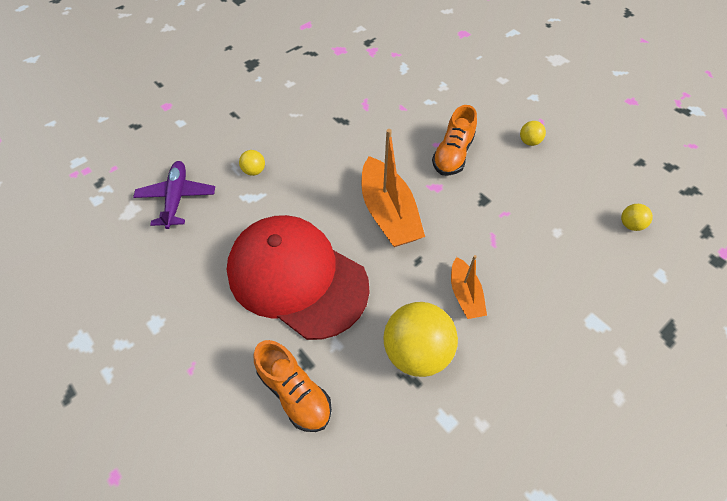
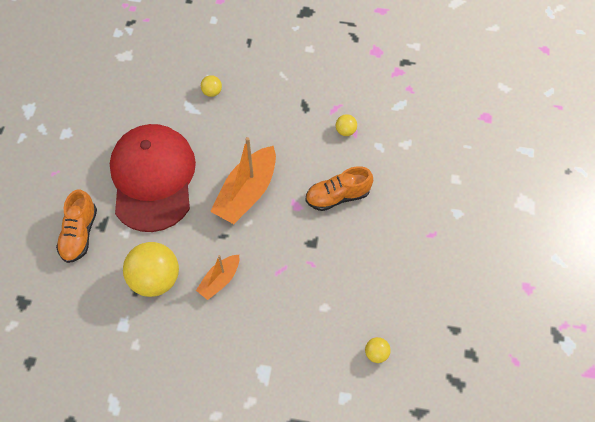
camera: 50 degrees right, 5 degrees up
(177, 198) = (154, 70): purple plane -> none
(529, 141) = (401, 238): yellow ball -> yellow ball (345, 131)

